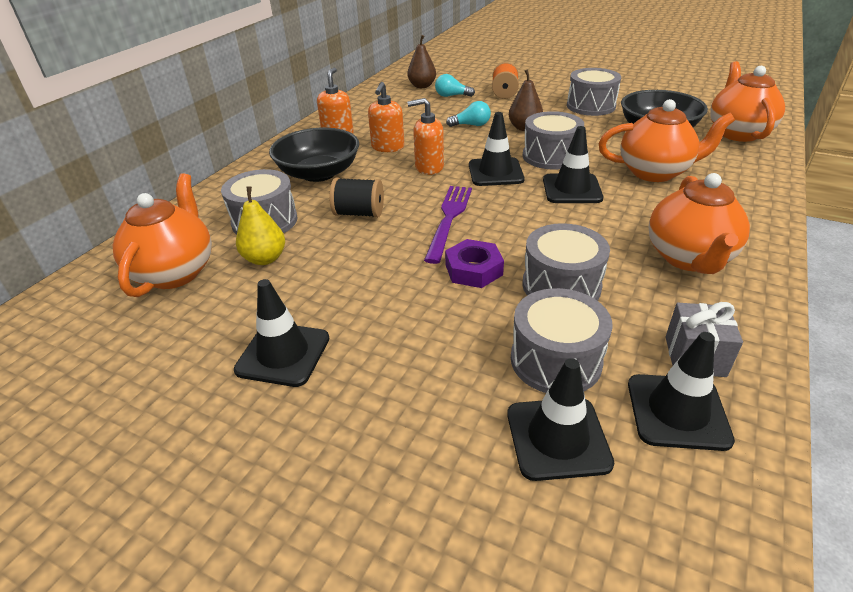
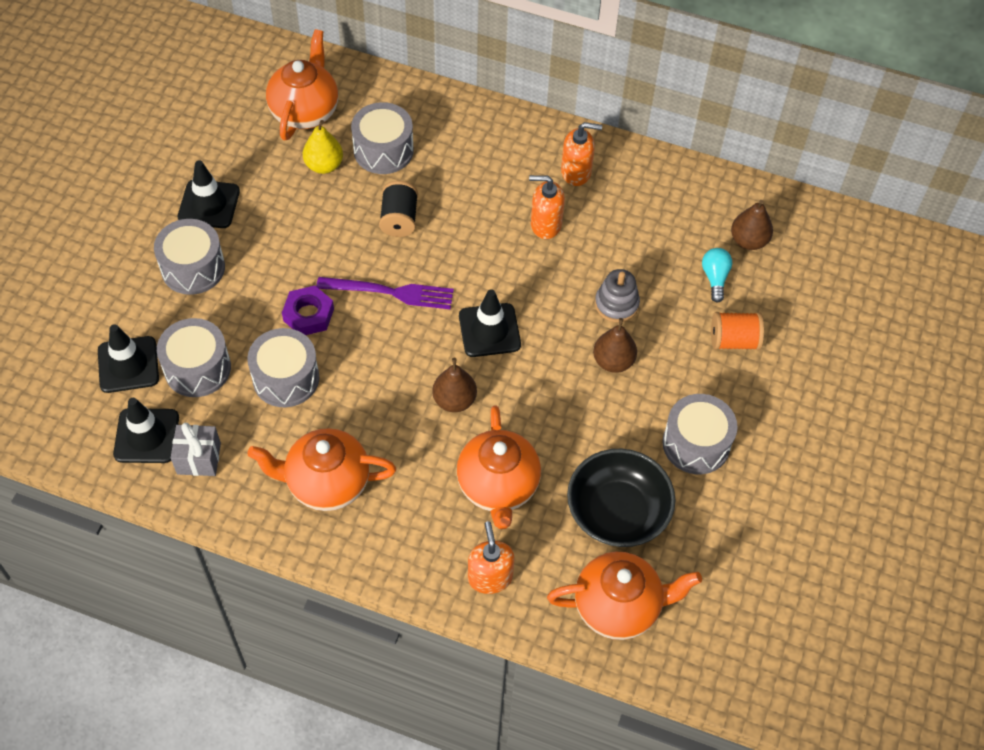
camera: 80 degrees right, 20 degrees up
(175, 272) = (305, 111): orange teapot -> orange teapot turned 75 degrees counterclockwise
(319, 173) = (479, 172): black bowl -> none
(429, 167) = (498, 268): orange soap dispenser -> orange soap dispenser (490, 577)
(471, 125) = (616, 304): turquoise light bulb -> grey stacking toy
(550, 156) = (533, 385): grey drum -> grey drum (193, 268)
(572, 189) = (454, 400): black traffic cone -> brown pear

